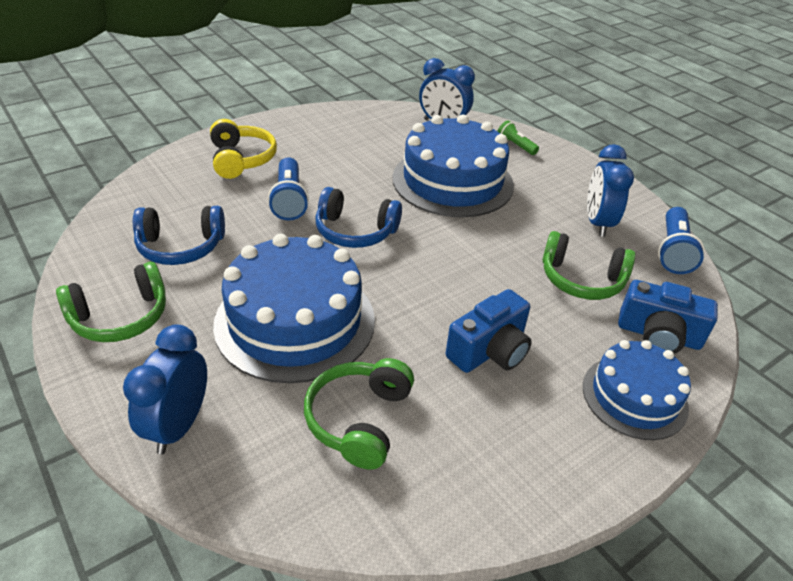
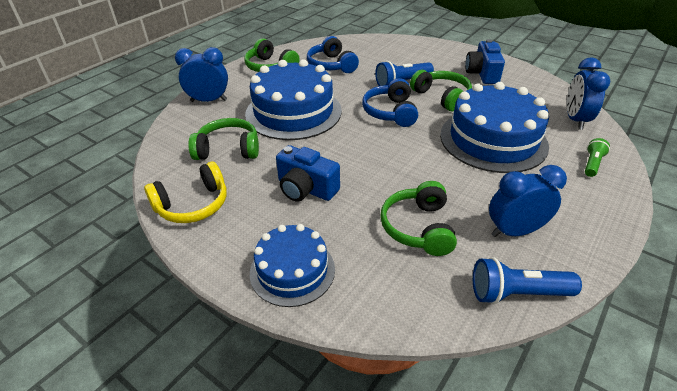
camera: 75 degrees right, 0 degrees up
(241, 159) = (428, 58): yellow headphones -> yellow headphones (193, 205)
(346, 182) = (442, 97): none -> green headphones
(658, 335) = (374, 284): blue camera -> blue camera (482, 74)

